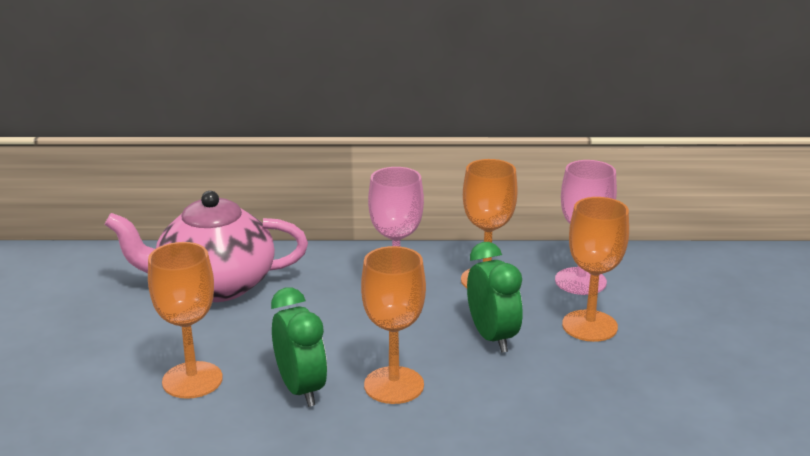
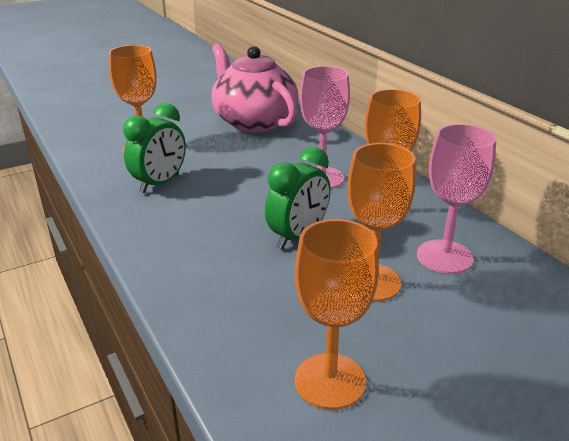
camera: 60 degrees right, 5 degrees up
(394, 385) = (192, 214): orange goblet -> orange goblet (330, 381)

